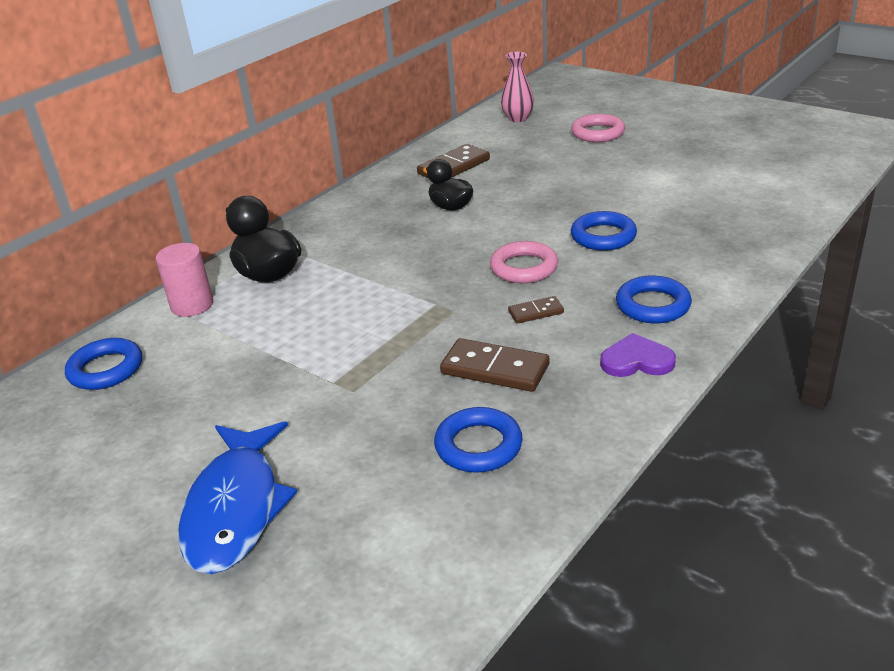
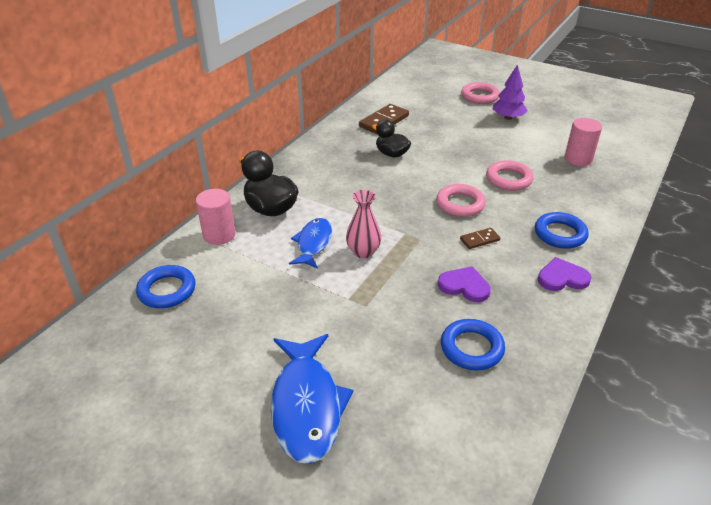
camera: 10 degrees left, 5 degrees up
(309, 316) = (313, 243): none -> blue fish
(495, 369) = (464, 286): brown domino -> purple heart
(518, 118) = (419, 83): pink vase -> pink vase (363, 252)
(603, 236) = (509, 179): blue ring -> pink ring
(629, 159) = (508, 117): none -> purple tree
(713, 209) = (578, 159): none -> pink cylinder

